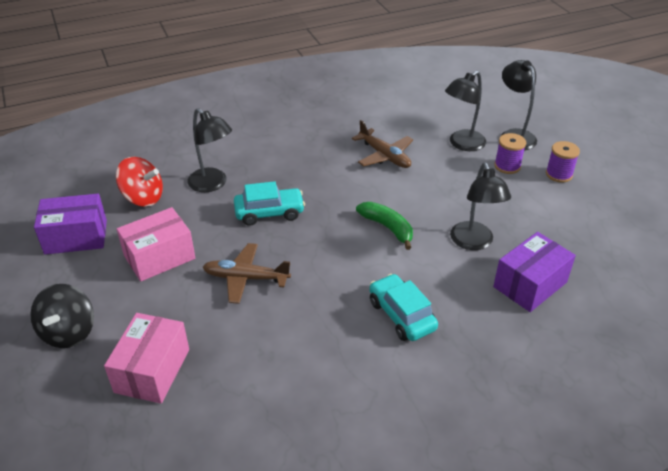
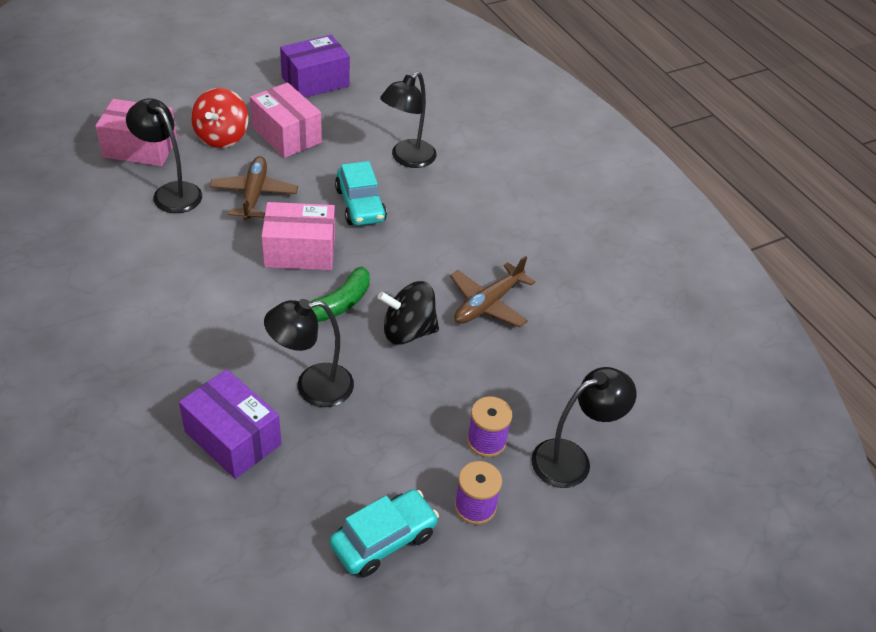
camera: 80 degrees right, 5 degrees up
(69, 332) = (191, 97): black spinning top -> black spinning top (408, 331)
(76, 237) = (315, 81): purple box -> purple box turned 75 degrees clockwise
(143, 198) = (378, 113): red spinning top -> red spinning top (222, 137)
(325, 248) = (300, 251): none -> pink box
(401, 315) = (191, 313): turquoise car -> turquoise car (384, 540)
(462, 144) = (533, 390): black lamp -> black lamp (171, 192)

